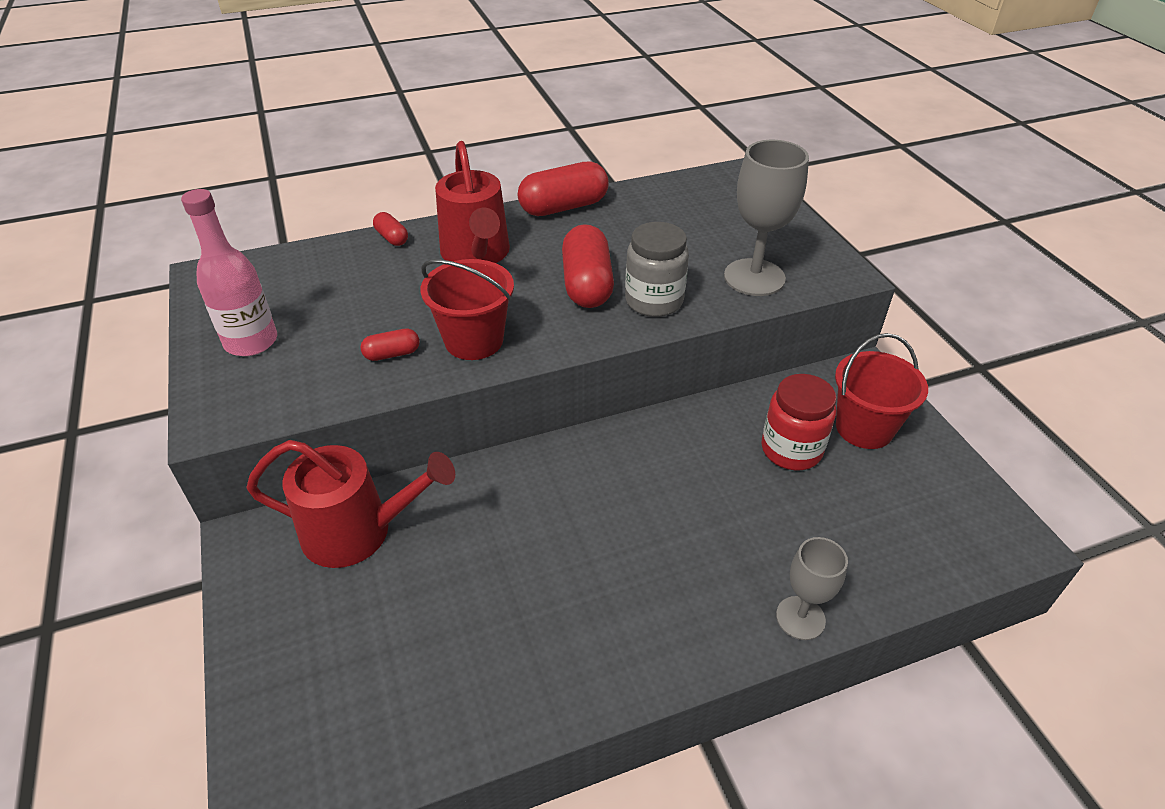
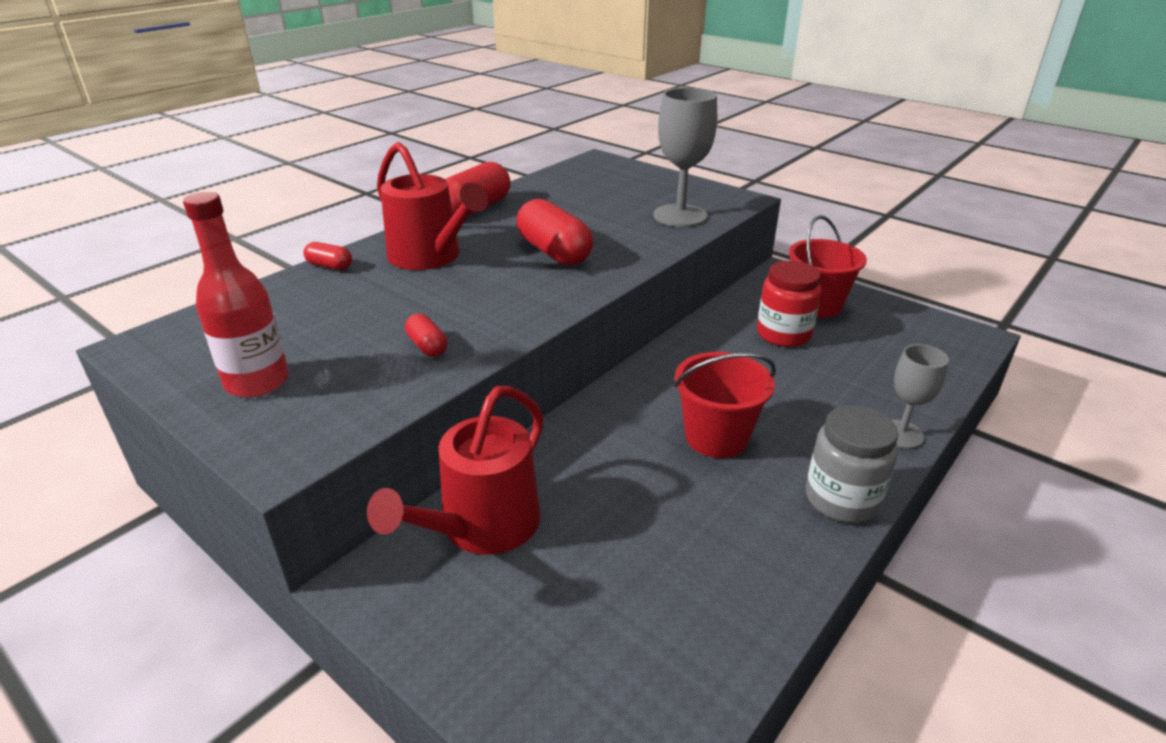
camera: 30 degrees left, 10 degrees down
(251, 342) = (257, 382): pink bottle -> red bottle
(358, 531) = (482, 527): red watering can -> red watering can turned 150 degrees clockwise
(392, 354) = (427, 346): red capsule -> red capsule turned 75 degrees counterclockwise
(474, 340) = (497, 314): red bucket -> red bucket (716, 437)
(654, 301) = (621, 248): grey jar -> grey jar (841, 499)

